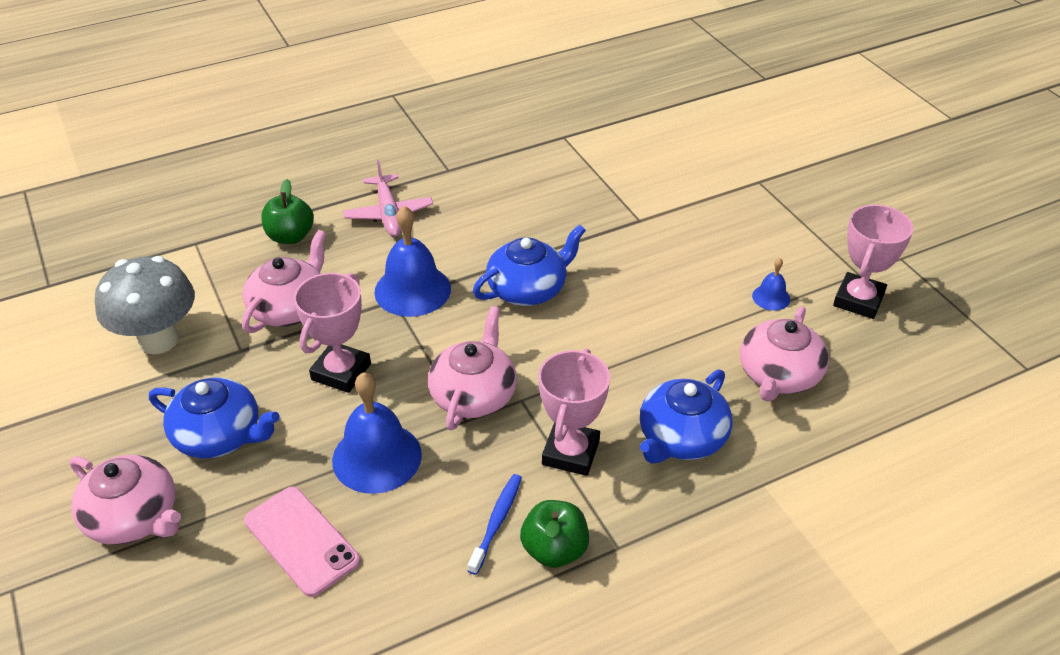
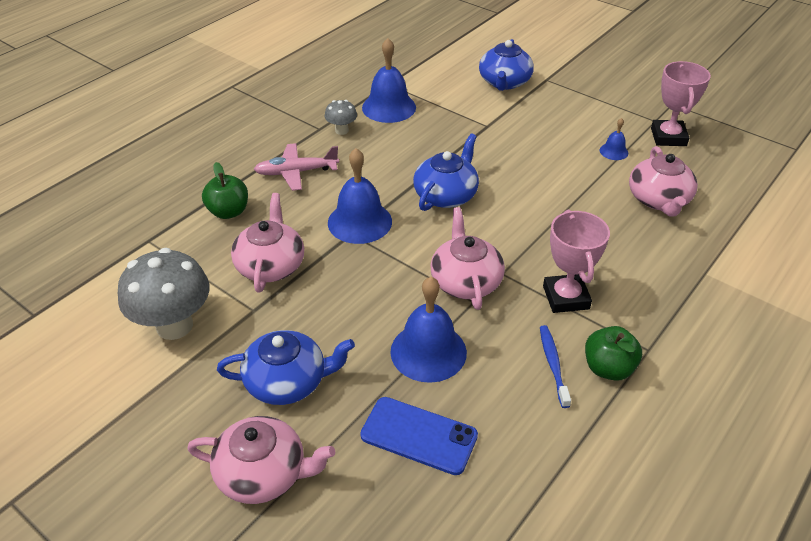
camera: 25 degrees left, 0 degrees up
(301, 541) = (419, 435): pink phone -> blue phone
(341, 372) = (350, 299): pink trophy -> none
(388, 213) = (296, 172): pink plane -> pink plane turned 120 degrees clockwise
(470, 179) = (341, 130): none -> grey mushroom
(542, 165) = (389, 107): none -> blue bell
(681, 438) = (630, 261): blue teapot -> blue teapot (504, 82)

